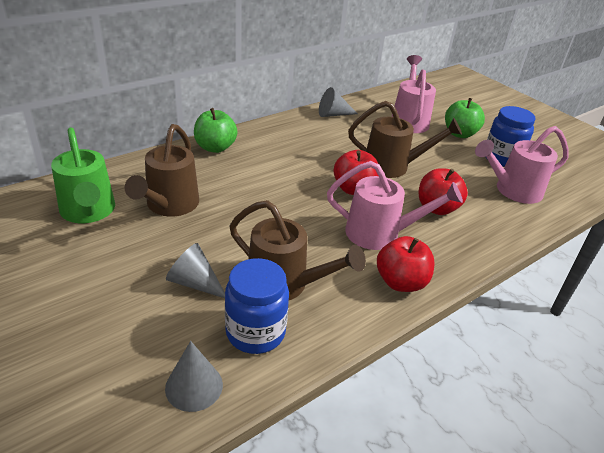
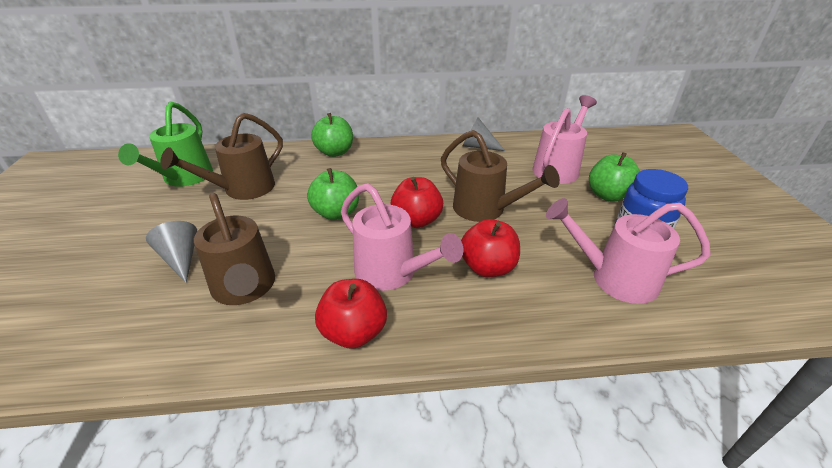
camera: 35 degrees right, 0 degrees up
(194, 386) = (68, 348): grey cone -> none
(255, 332) = (168, 322): blue jar -> none
(284, 202) = (336, 213): none -> green apple

